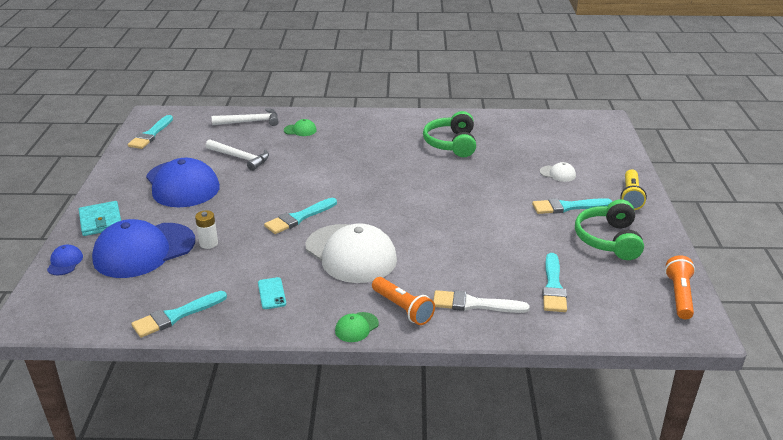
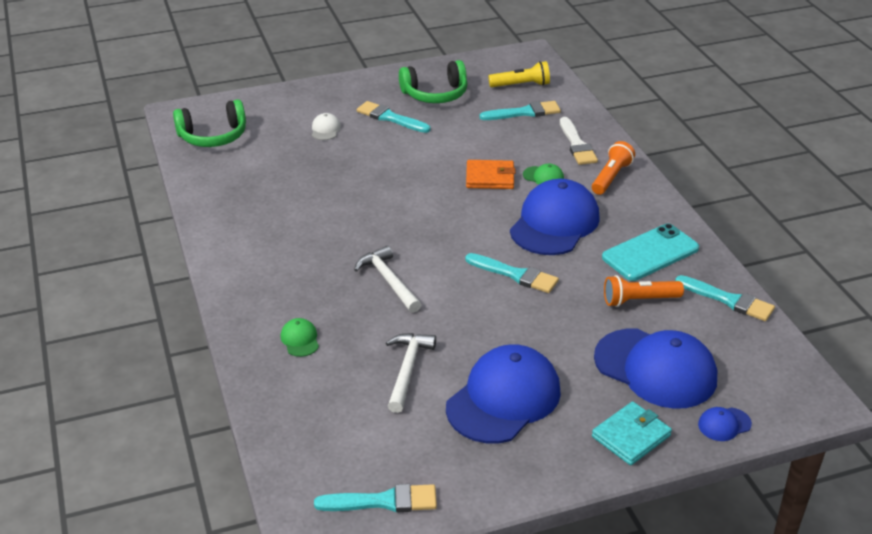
camera: 110 degrees left, 5 degrees up
(208, 243) = (607, 324): white battery -> none
(250, 122) = (293, 400): white hammer -> white hammer (388, 281)
(271, 293) = (650, 253): turquoise phone -> turquoise phone, size x2.02
(351, 254) = (554, 223): white cap -> blue cap
(356, 327) = (654, 194): green cap -> green cap (543, 177)
(441, 237) = (490, 177): none -> orange wallet
(451, 144) = (286, 205): green headphones -> green headphones (213, 136)
(568, 207) = (390, 118): turquoise brush -> turquoise brush turned 150 degrees clockwise
(630, 197) = (352, 88): yellow flashlight -> yellow flashlight (521, 85)
(679, 295) = (495, 61): orange flashlight -> orange flashlight (639, 300)

